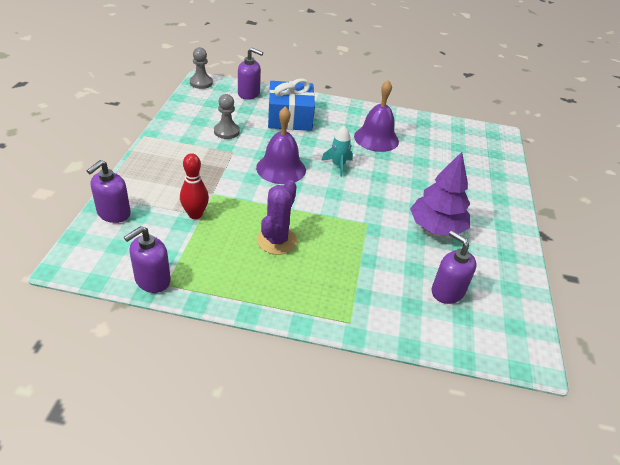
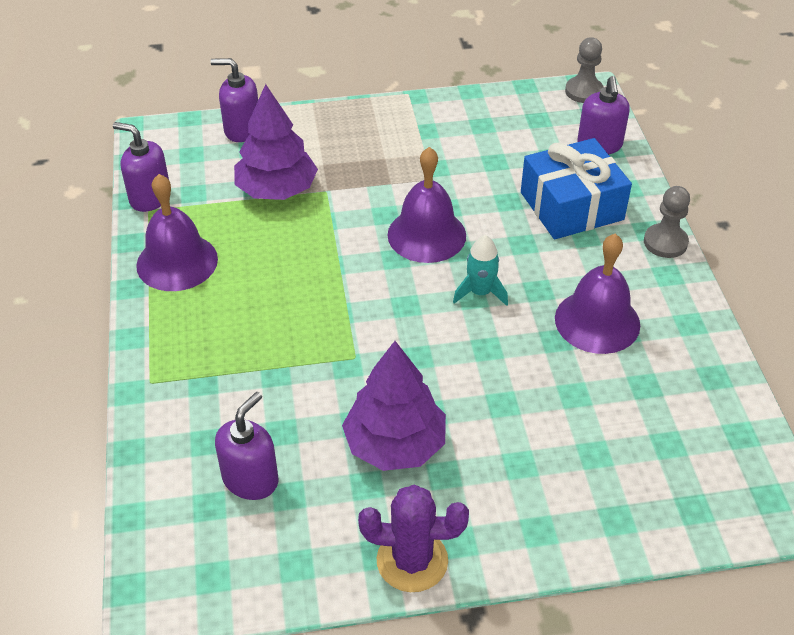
camera: 75 degrees right, 5 degrees up
(195, 214) = (277, 190): red bowling pin -> purple tree
(226, 132) = (476, 157): grey pawn -> grey pawn (665, 242)
(236, 281) = (177, 262): none -> purple bell
(276, 240) = (267, 275): purple cactus -> purple cactus (412, 561)

